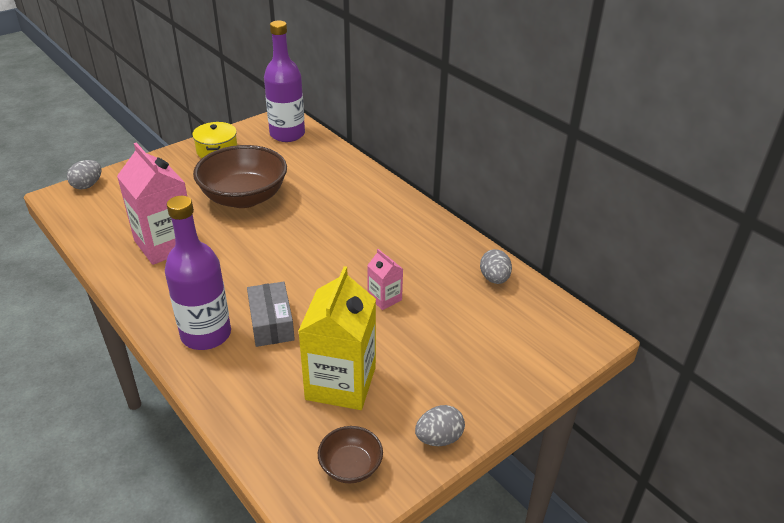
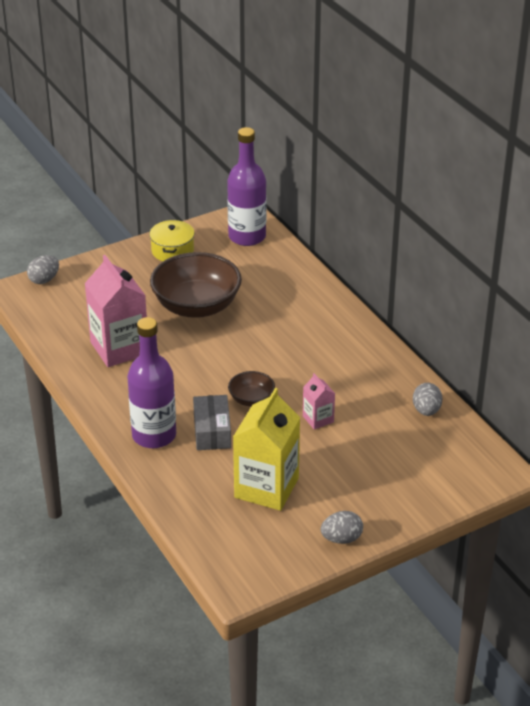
camera: 10 degrees right, 0 degrees up
(350, 466) = (265, 551): brown bowl -> brown bowl (251, 399)

